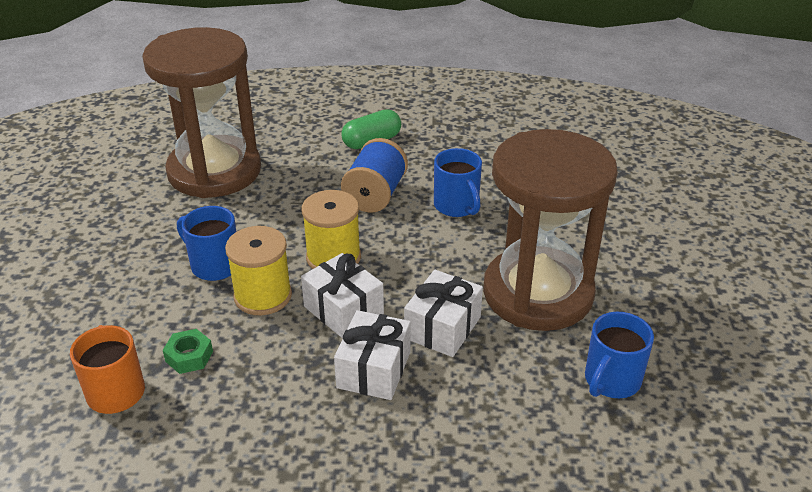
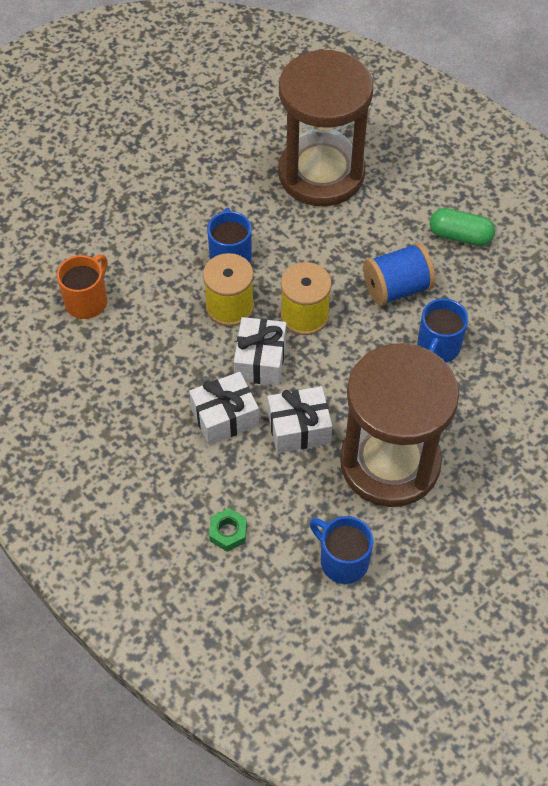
camera: 50 degrees right, 20 degrees up
(189, 356) = (145, 312): green nut -> green nut (228, 532)
(611, 381) = (342, 560): blue mug -> blue mug turned 45 degrees clockwise

